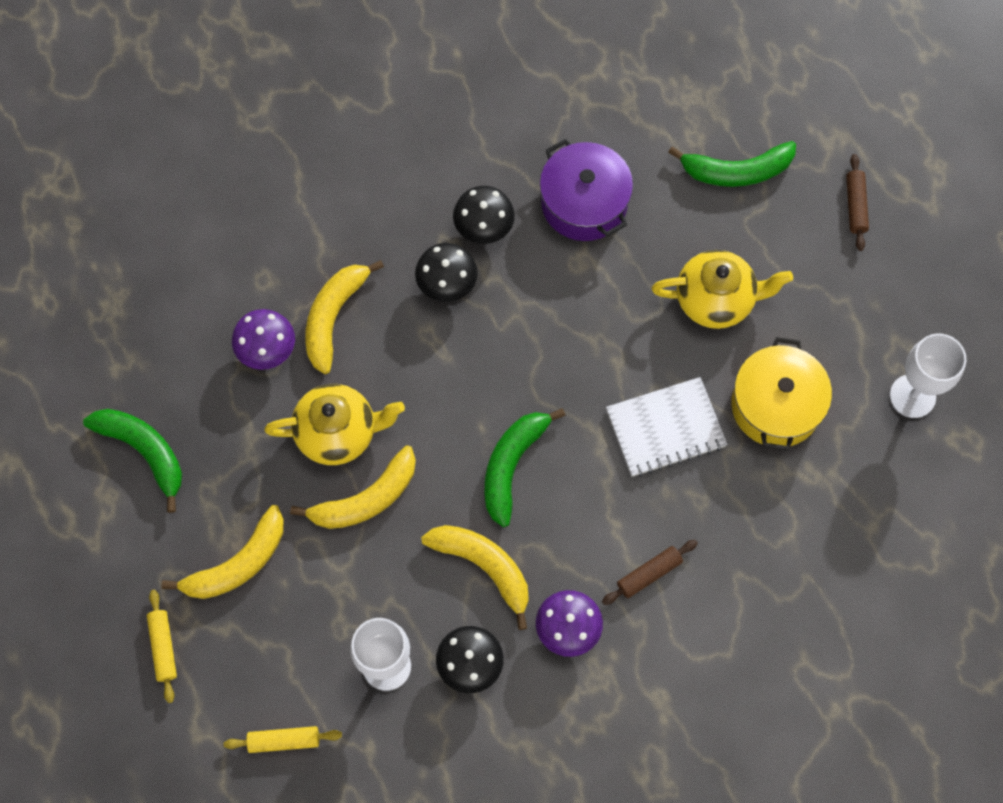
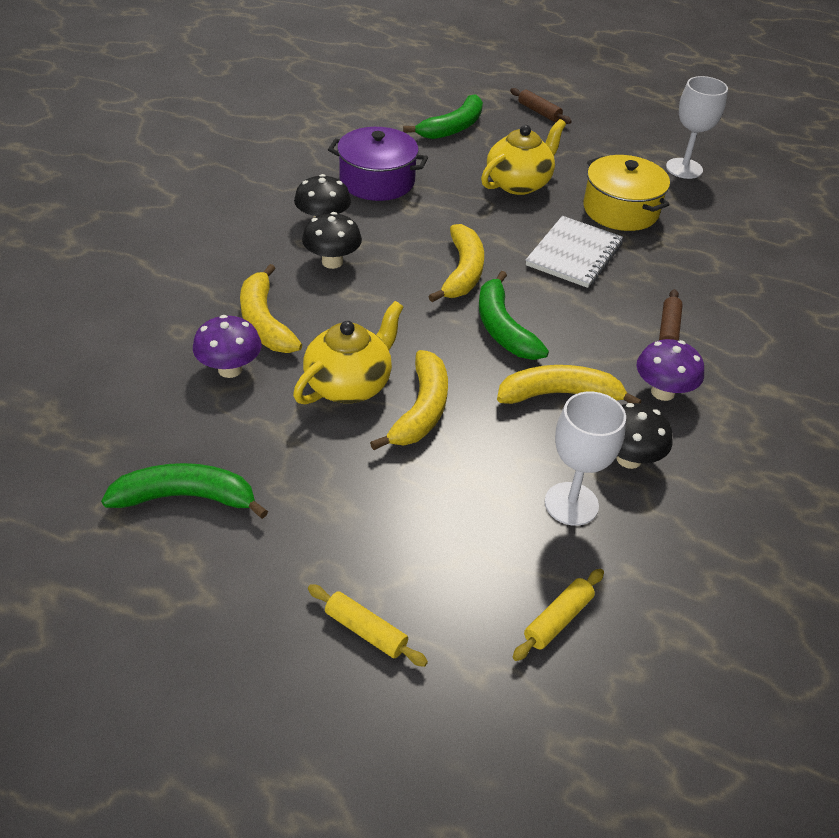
camera: 45 degrees left, 25 degrees down
(238, 564) = (364, 520): yellow banana -> yellow banana (462, 272)

